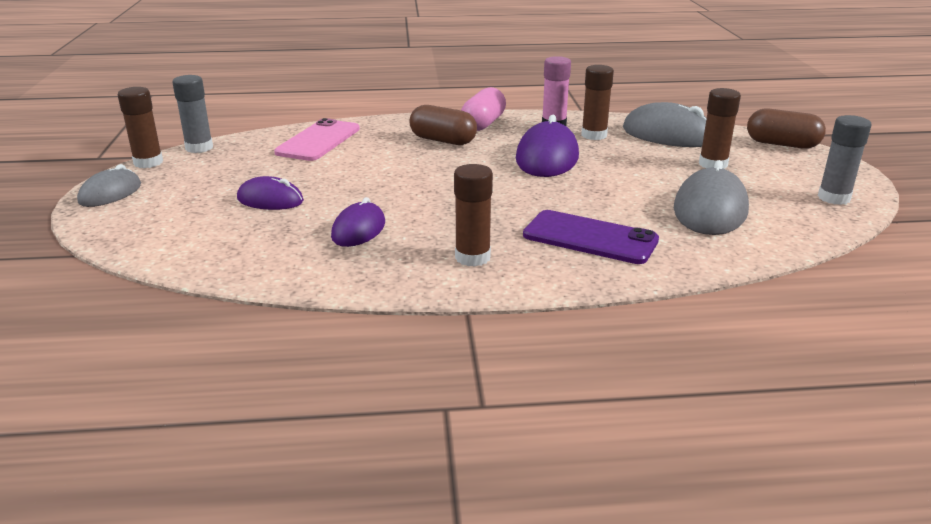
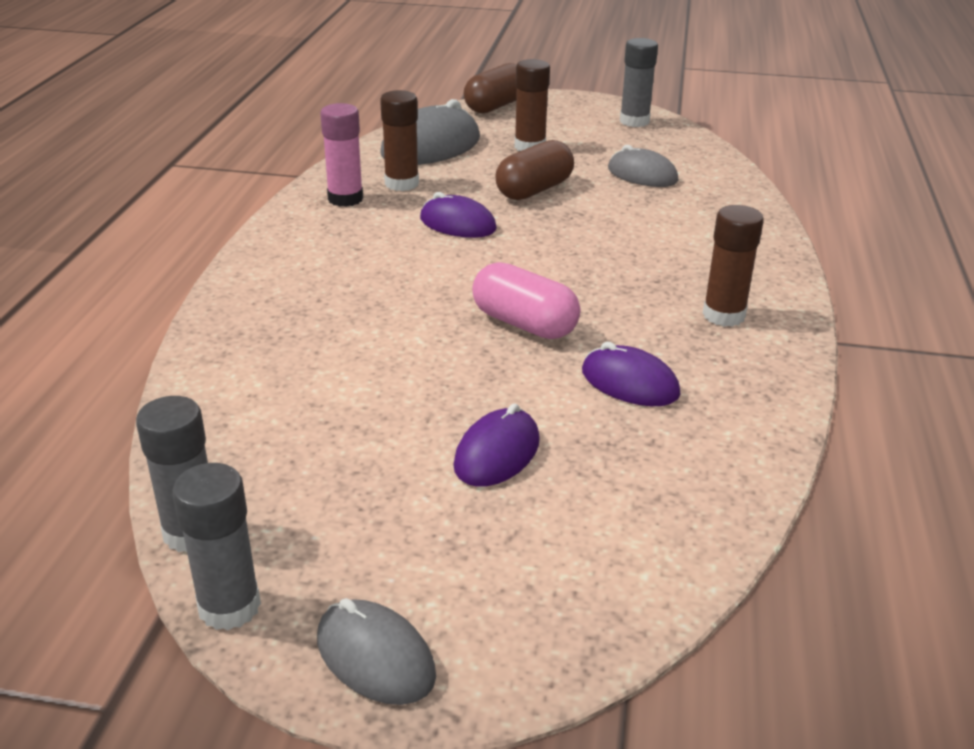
camera: 75 degrees left, 5 degrees up
(148, 162) = (229, 607): brown glue stick -> grey glue stick
(318, 141) = (261, 388): pink phone -> none
(443, 140) = (345, 281): brown capsule -> brown capsule (534, 190)
(483, 124) = (300, 243): pink capsule -> pink capsule (524, 324)
(547, 158) = (457, 224): purple mouse -> purple mouse, size x0.62
(590, 238) = (690, 243): purple phone -> none
(710, 210) = (642, 175): grey mouse -> grey mouse, size x0.62

